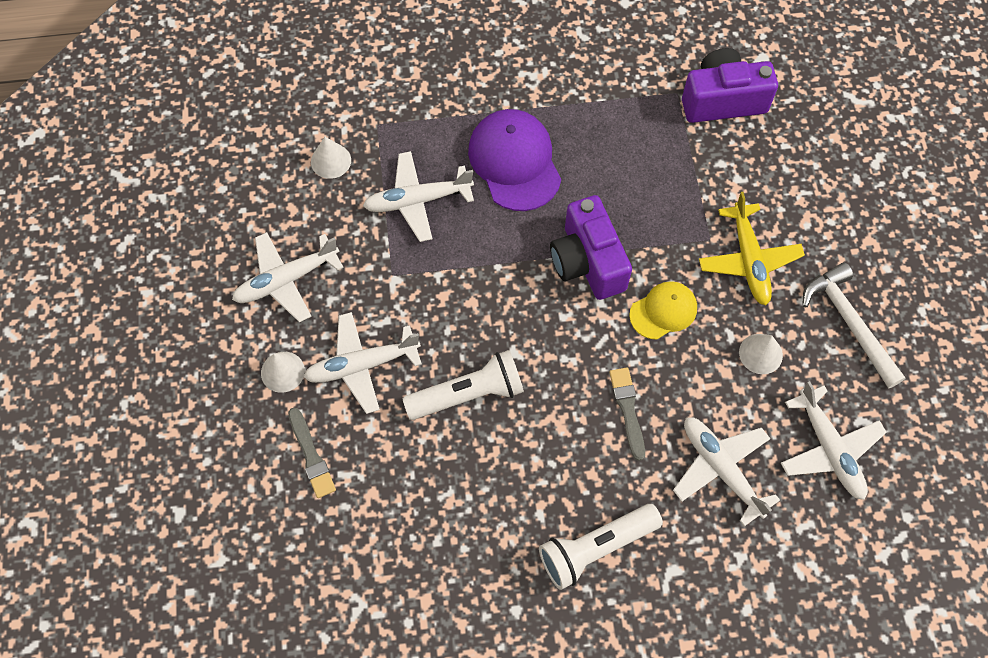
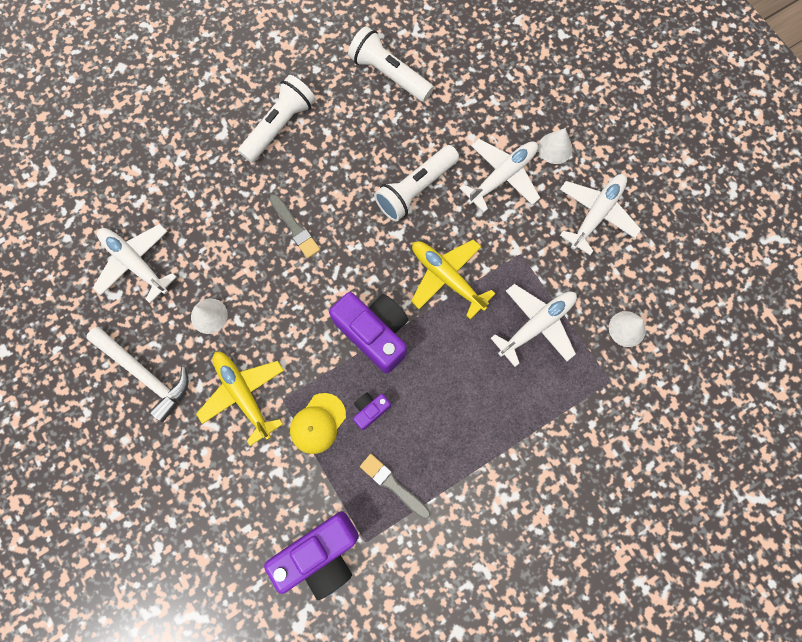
camera: 155 degrees right, 10 degrees up
(311, 456) = (500, 103): grey brush -> grey brush (393, 485)
(425, 557) = (389, 74): none -> white flashlight
(484, 284) = (447, 277): none -> yellow plane
(514, 162) = (476, 398): purple cap -> none
(624, 194) = (370, 410): none -> purple camera
(663, 311) = (297, 317): yellow cap -> yellow cap (318, 423)
(721, 469) = (211, 214): white plane -> none

